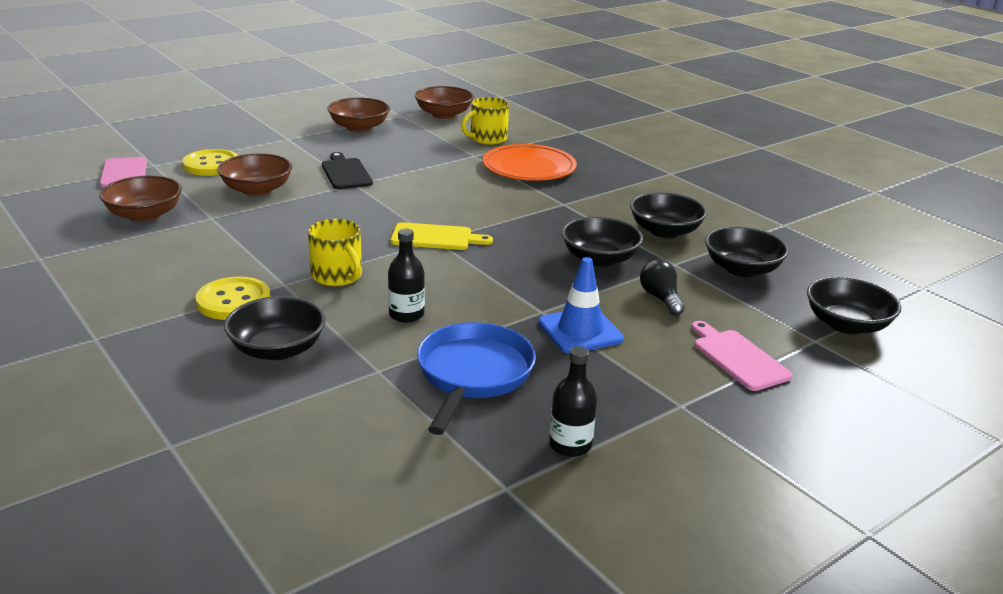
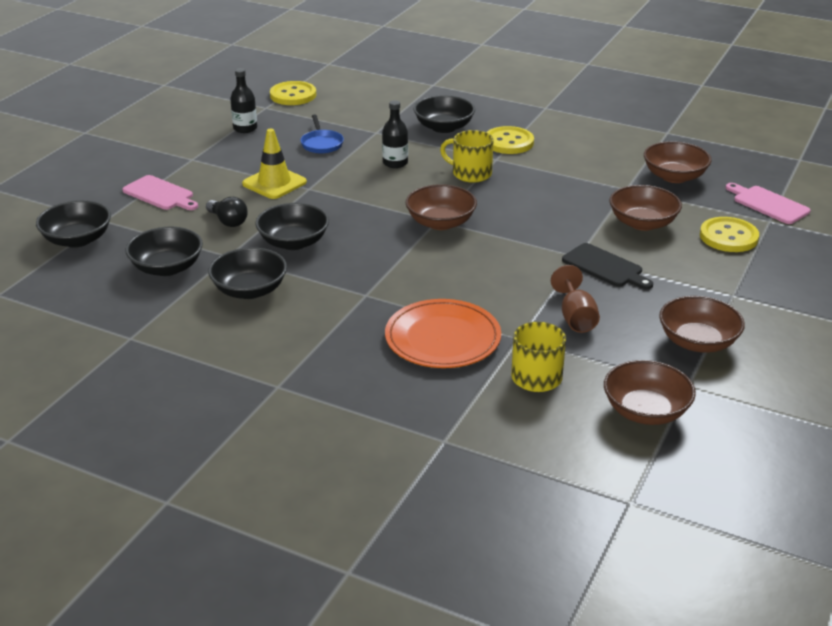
camera: 155 degrees right, 5 degrees up
(418, 155) = (575, 317): none -> brown goblet
(434, 507) = (293, 95): none -> yellow button
(435, 237) = (440, 223): yellow cutting board -> brown bowl
(473, 374) = (321, 144): blue pan -> blue pan, size x0.58
(580, 331) = (274, 183): blue traffic cone -> yellow traffic cone

